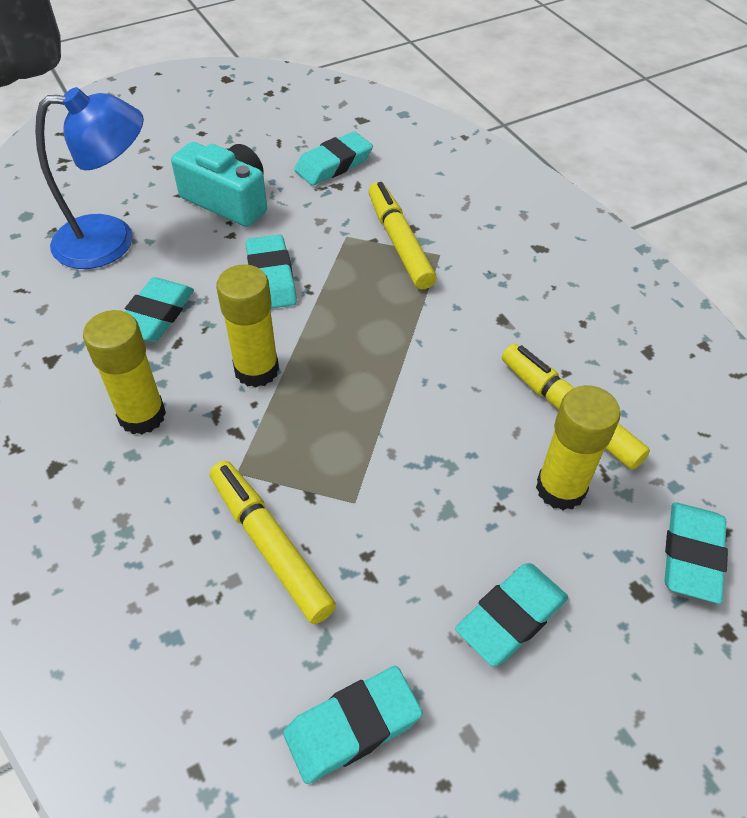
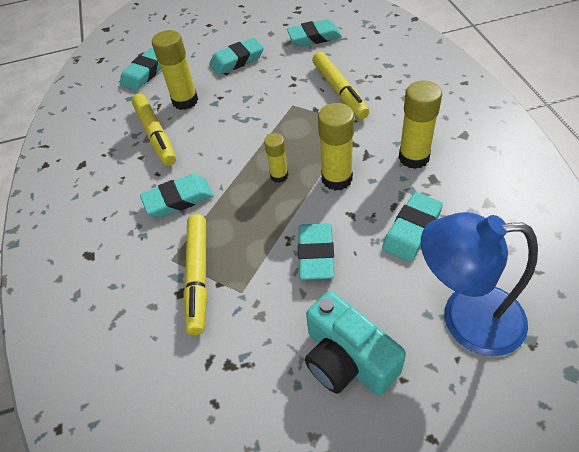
camera: 160 degrees left, 0 degrees up
(333, 164) = (223, 401): turquoise eraser -> turquoise eraser (178, 199)
(341, 365) = (279, 176): none -> yellow glue stick

